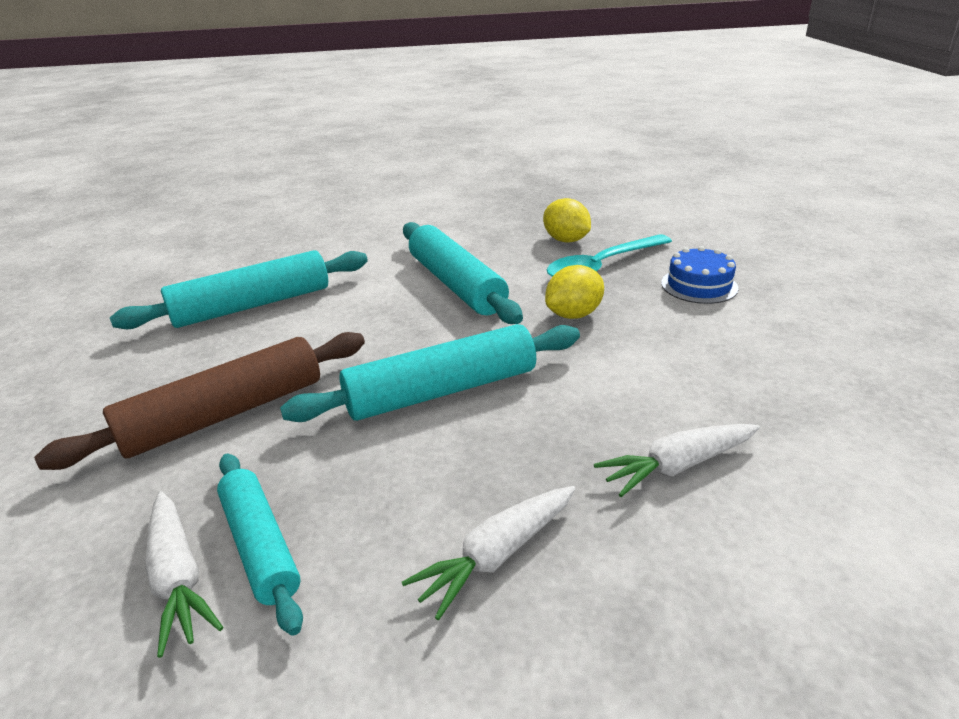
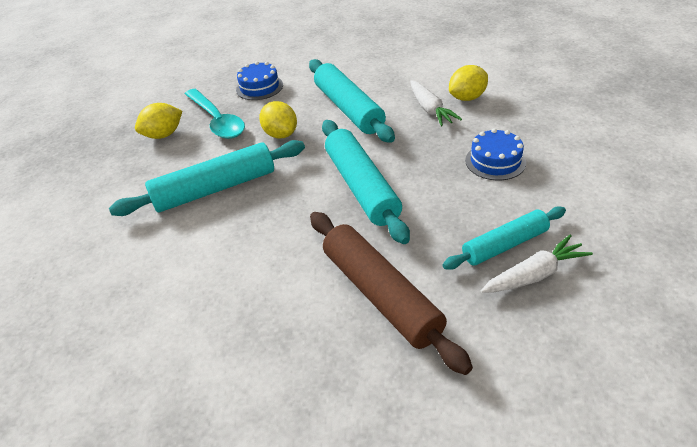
camera: 85 degrees left, 10 degrees up
(252, 305) = (203, 321): turquoise rolling pin -> turquoise rolling pin (348, 109)
(497, 555) = (495, 161): white carrot -> blue cake
(743, 527) = (467, 98): none -> yellow lemon

